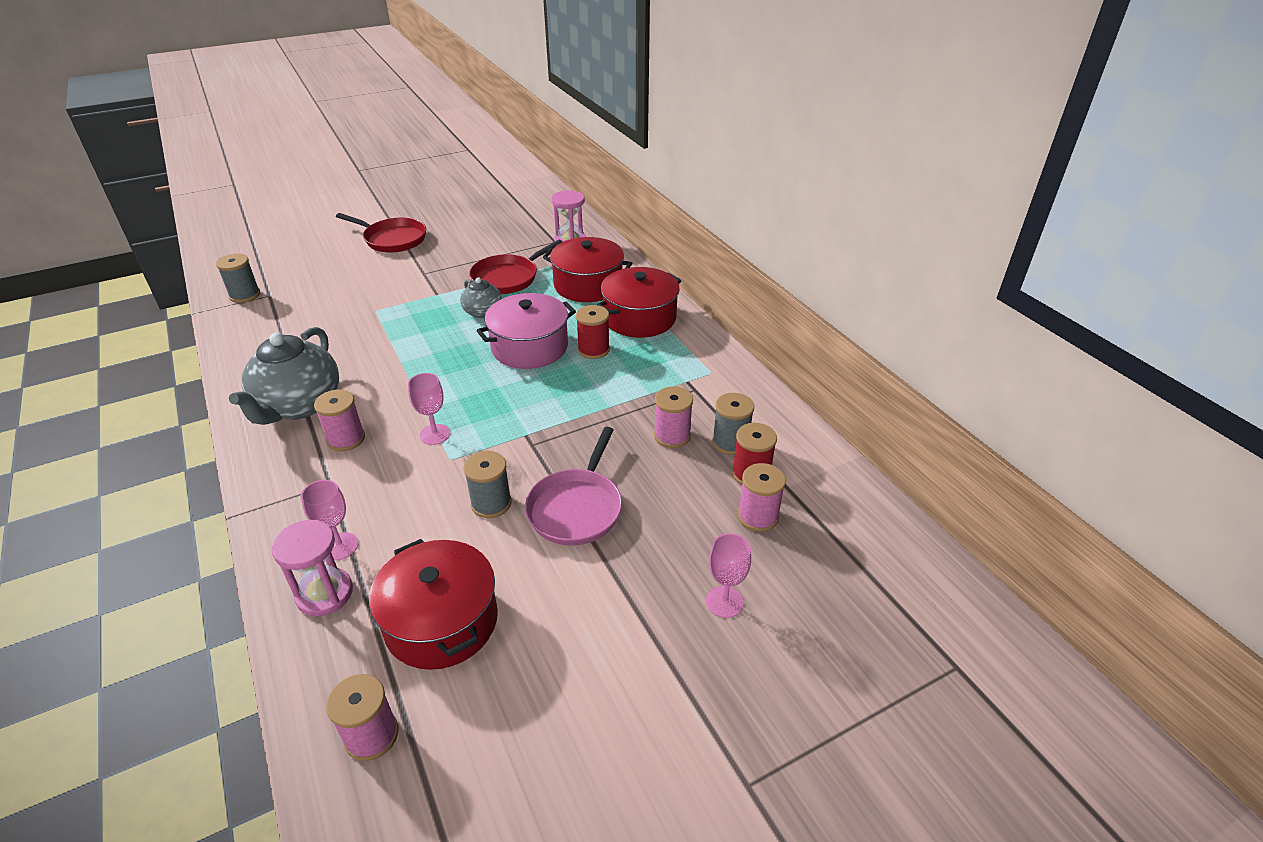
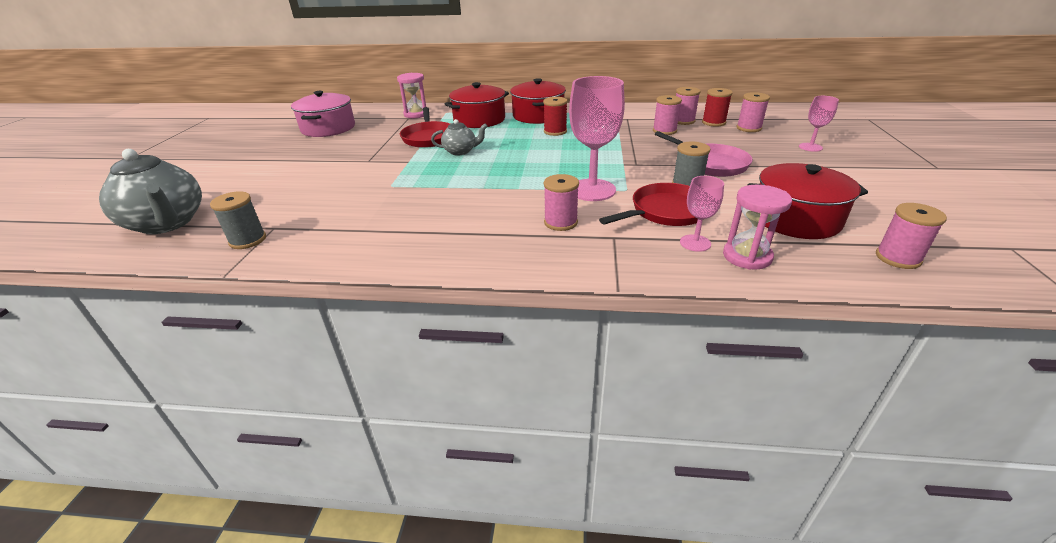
camera: 55 degrees left, 5 degrees down
(298, 405) = (487, 236): grey teapot -> grey teapot (167, 223)
(392, 239) = (290, 163): red pan -> red pan (666, 212)
(435, 434) = (592, 190): pink goblet -> pink goblet, size x1.89
(529, 347) = (526, 146): pink pot -> pink pot (328, 128)
(730, 442) = (683, 121): grey spool -> pink spool

